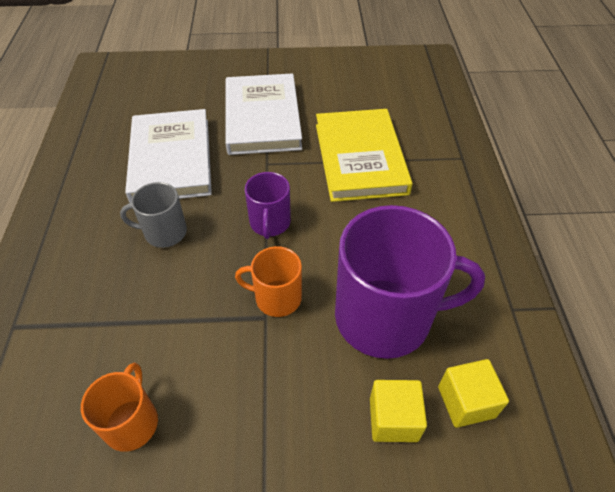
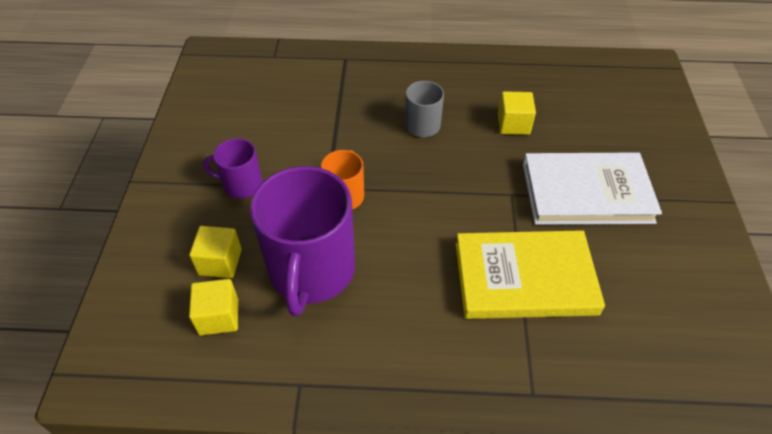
camera: 95 degrees right, 0 degrees up
(132, 422) = (261, 119): orange mug -> none
(171, 159) = (513, 124): white book -> yellow cube
(270, 223) = (429, 194): purple mug -> purple mug (242, 185)

